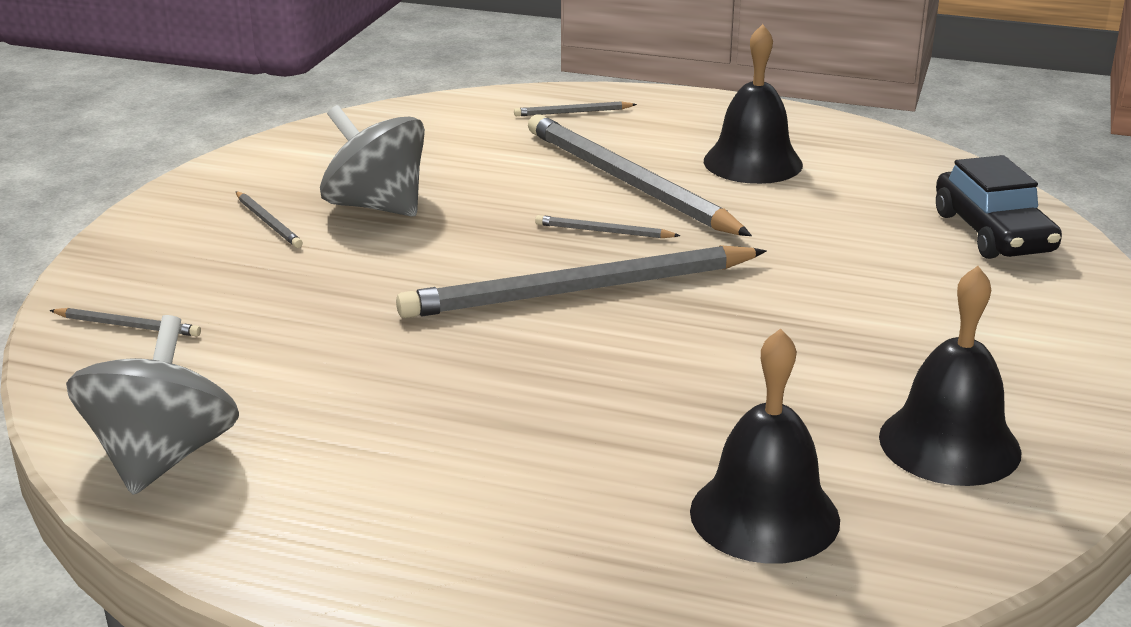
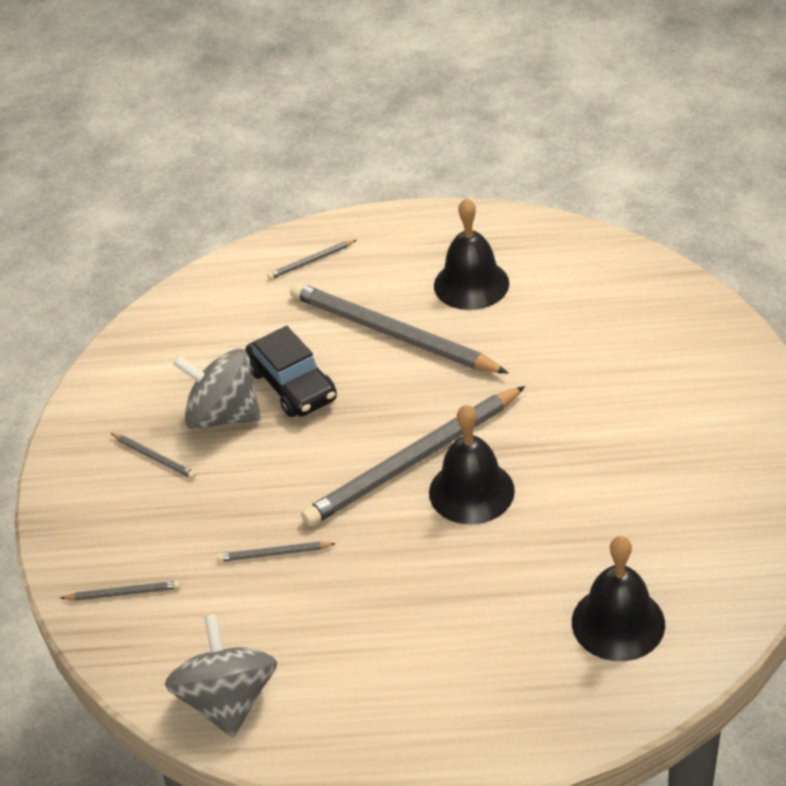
camera: 15 degrees left, 15 degrees up
(603, 231) = (400, 394): grey pencil -> grey pencil (274, 554)
(949, 444) = (702, 528): black bell -> black bell (471, 491)
(993, 233) = (664, 315): black car -> black car (292, 385)

